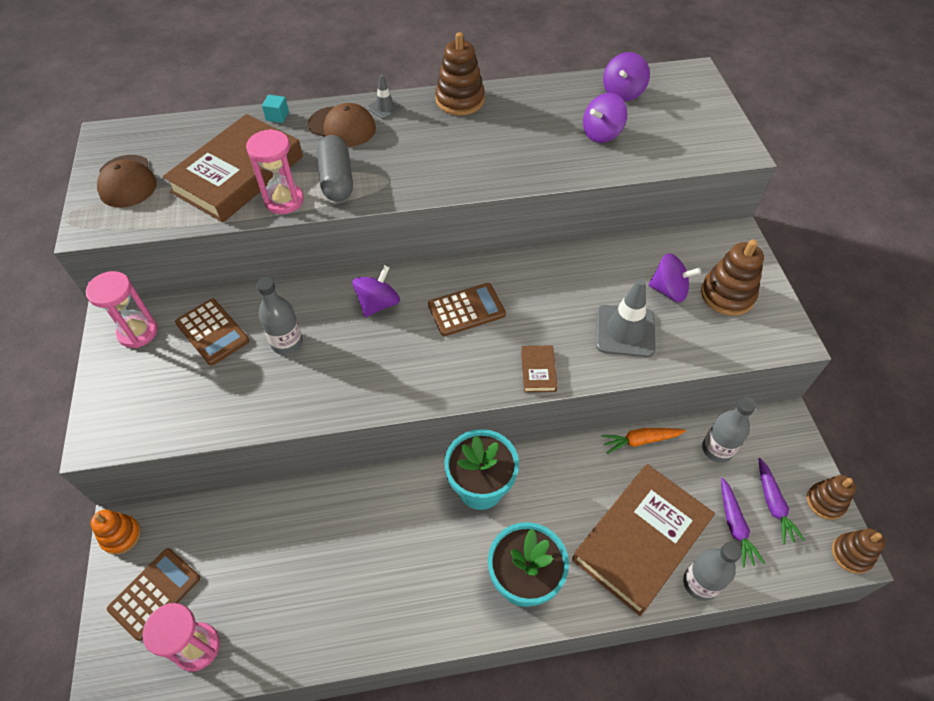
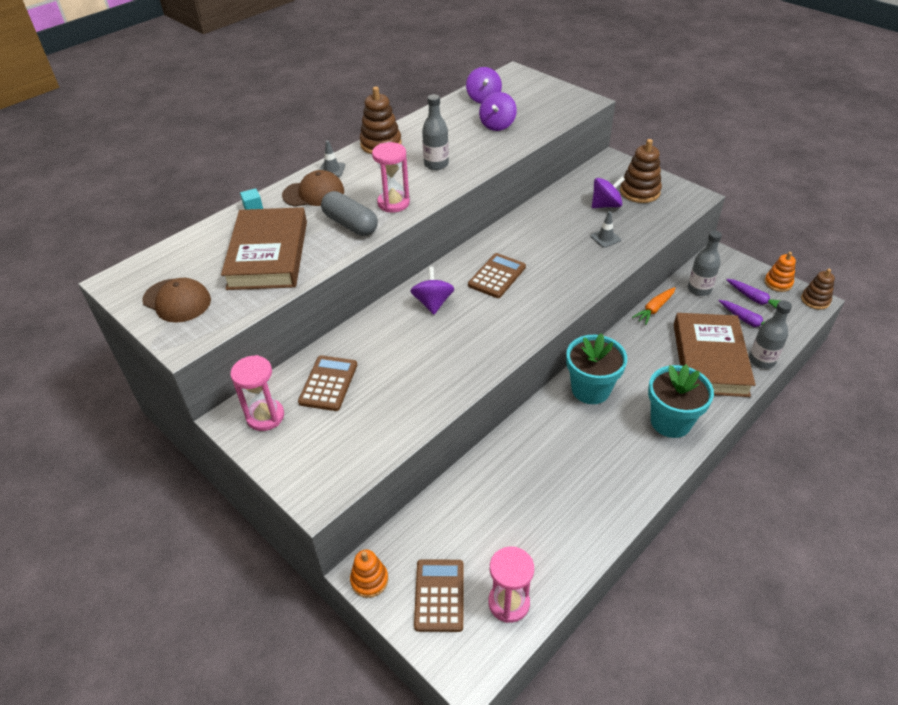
camera: 35 degrees left, 10 degrees down
(212, 332) = (328, 383): brown calculator -> brown calculator turned 90 degrees counterclockwise
(284, 200) = (326, 253): pink hourglass -> pink hourglass (393, 203)
(287, 343) = (394, 359): grey bottle -> grey bottle (436, 164)
(538, 371) = (579, 285): brown book -> none
(625, 331) = (605, 238): grey traffic cone -> grey traffic cone, size x0.53
(825, 502) = (778, 283): brown stacking toy -> orange stacking toy

